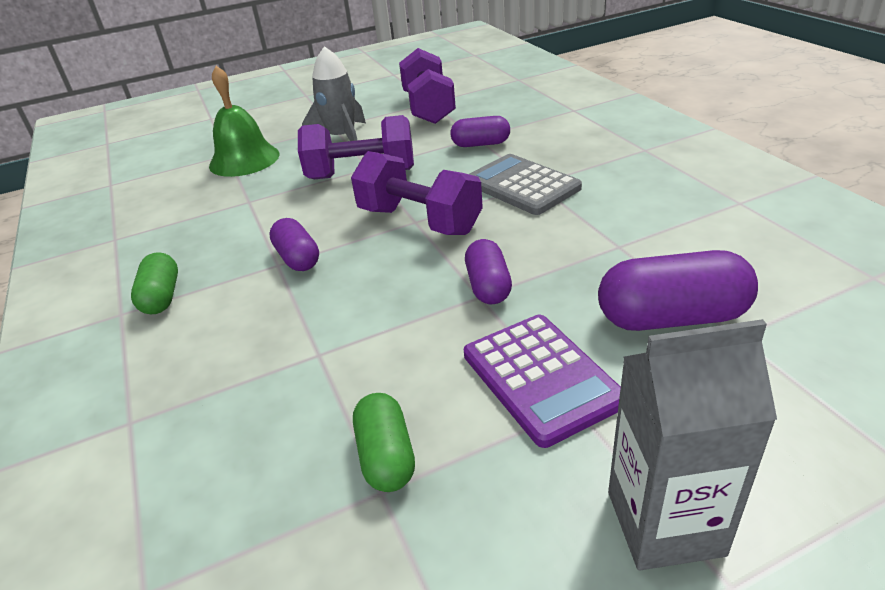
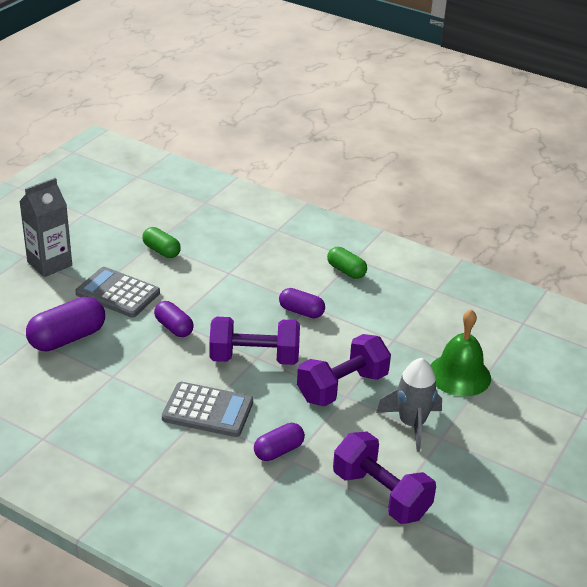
camera: 140 degrees right, 0 degrees up
(541, 378) = (118, 293): purple calculator -> grey calculator

